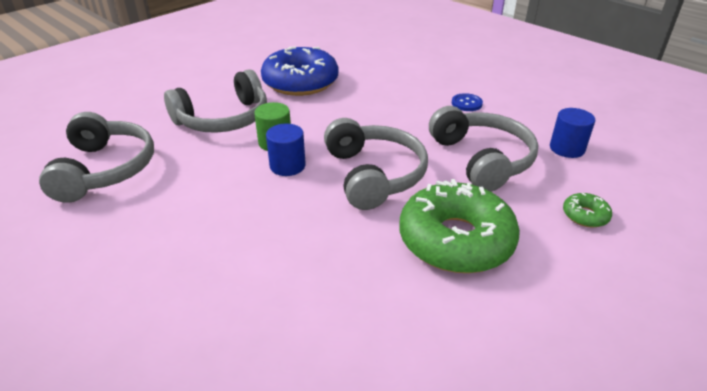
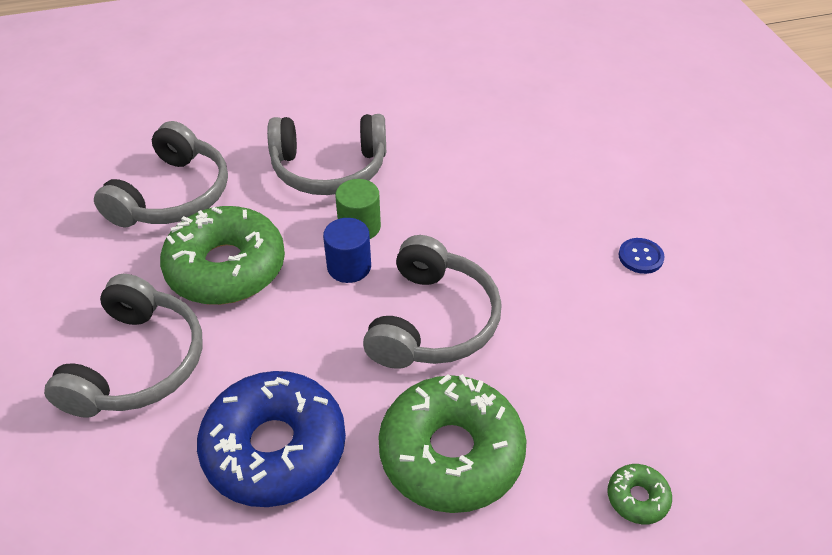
camera: 30 degrees right, 10 degrees up
(190, 197) = (226, 268): none -> green donut
(300, 82) = (455, 141): blue donut -> blue donut (275, 448)
(482, 159) = (581, 356): grey headphones -> grey headphones (137, 363)
(567, 148) = (713, 388): blue cylinder -> none

